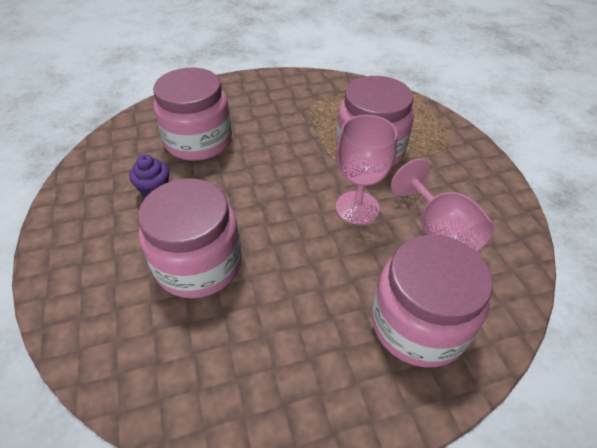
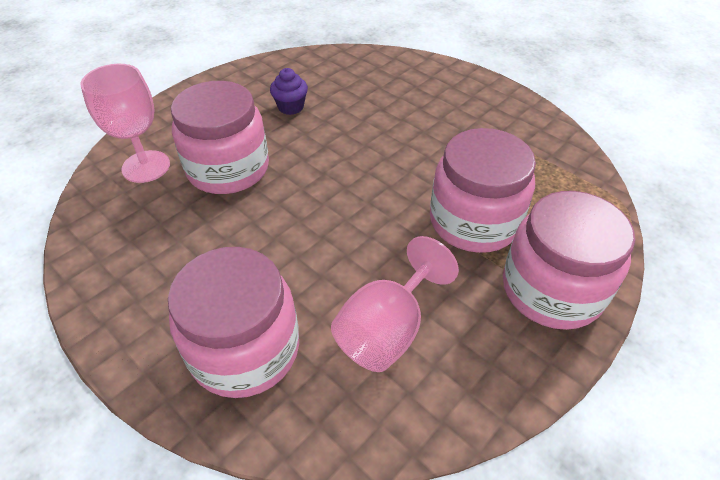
camera: 60 degrees right, 0 degrees up
(199, 141) = (371, 101): pink jar -> pink jar (551, 289)
(357, 207) = (372, 244): pink goblet -> pink goblet (146, 166)

